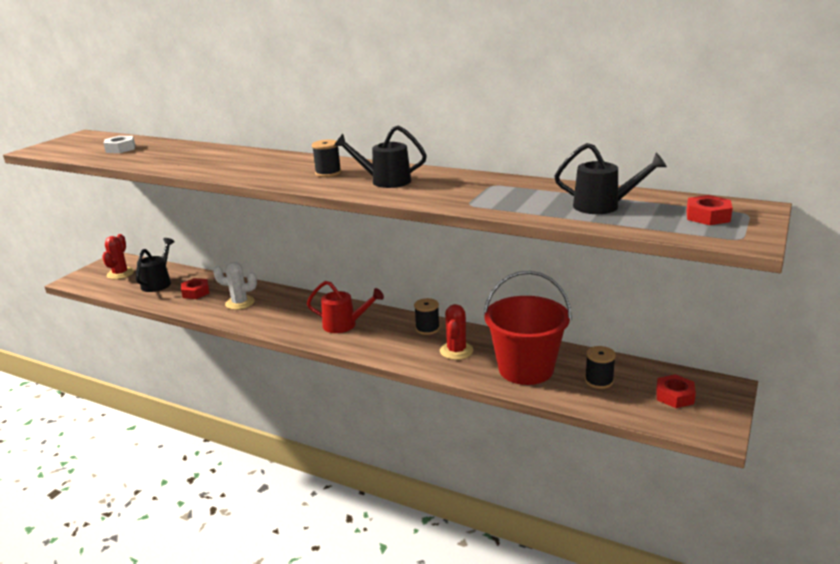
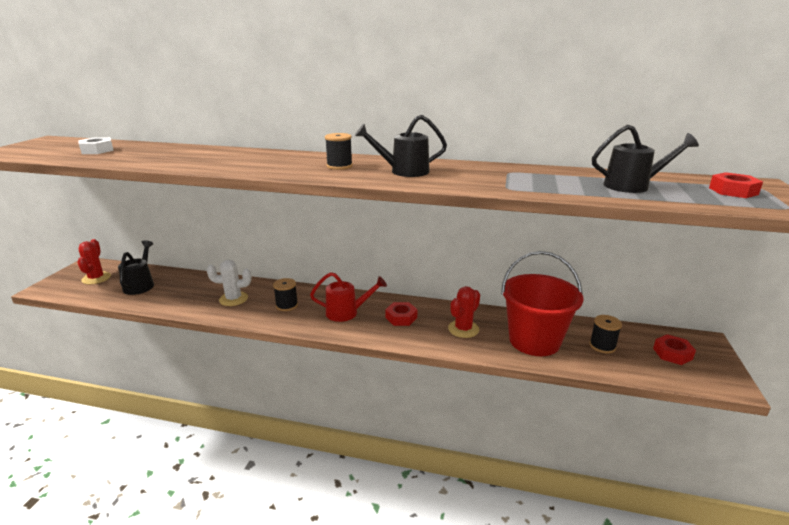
camera: 15 degrees left, 0 degrees up
(196, 292) = (184, 292): red nut -> red nut (401, 317)
(427, 328) = (425, 310): black spool -> black spool (287, 305)
(456, 351) = (463, 329): red cactus -> red cactus turned 45 degrees clockwise

